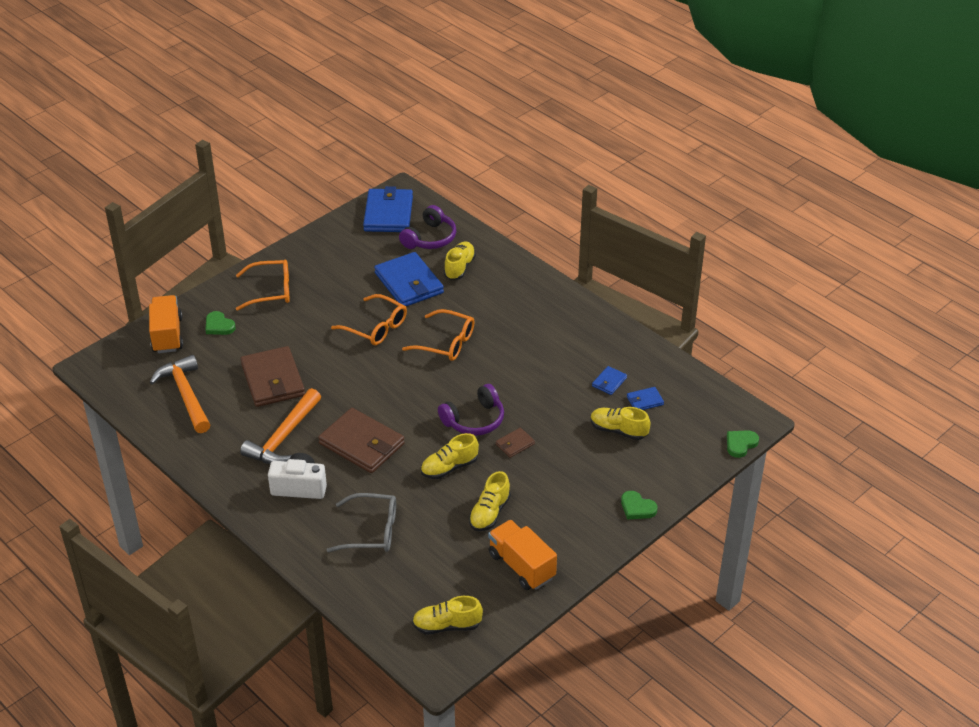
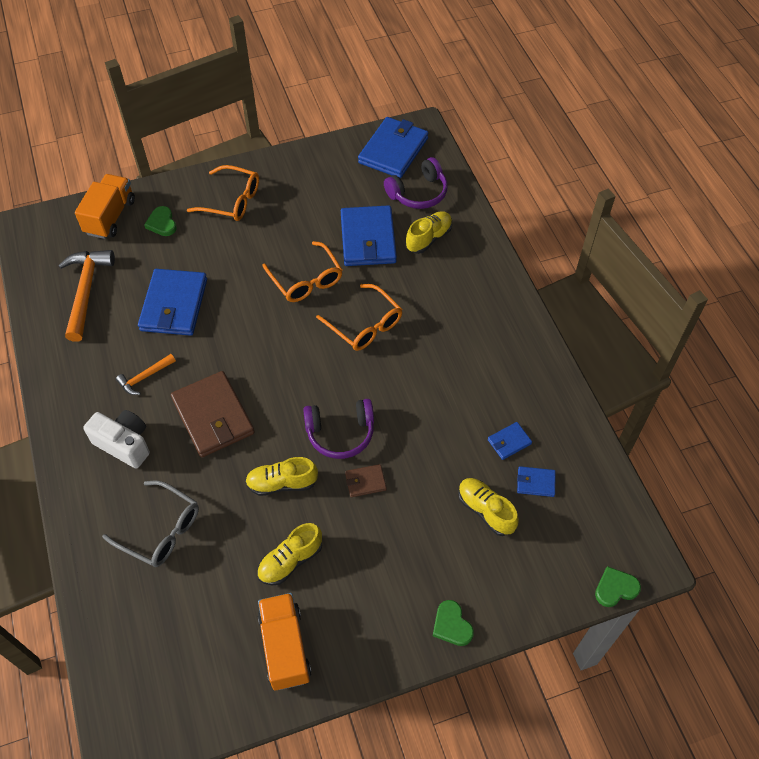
camera: 25 degrees right, 15 degrees up
(273, 380) = (174, 305): brown wallet -> blue wallet
(284, 437) = (145, 377): orange hammer -> orange hammer, size x0.53
(447, 625) = (165, 690): yellow shoe -> none

